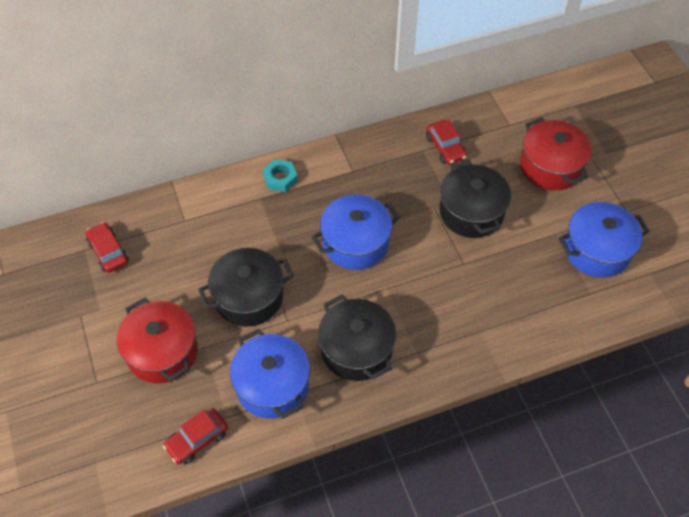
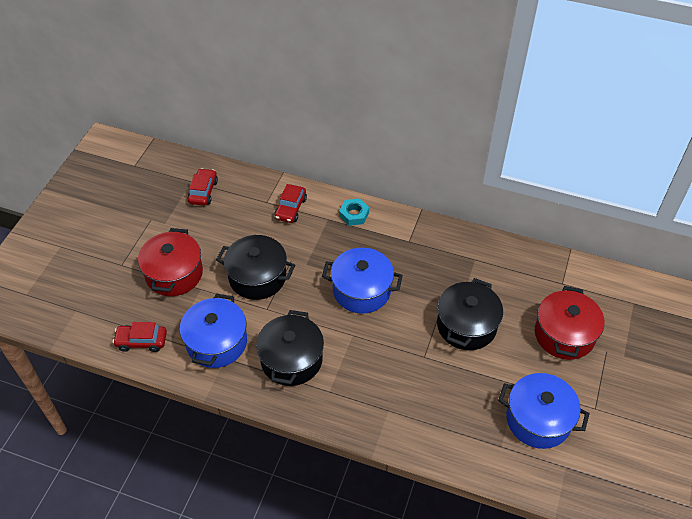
camera: 40 degrees right, 5 degrees down
(445, 147) = (493, 268): red car -> red car (290, 208)

